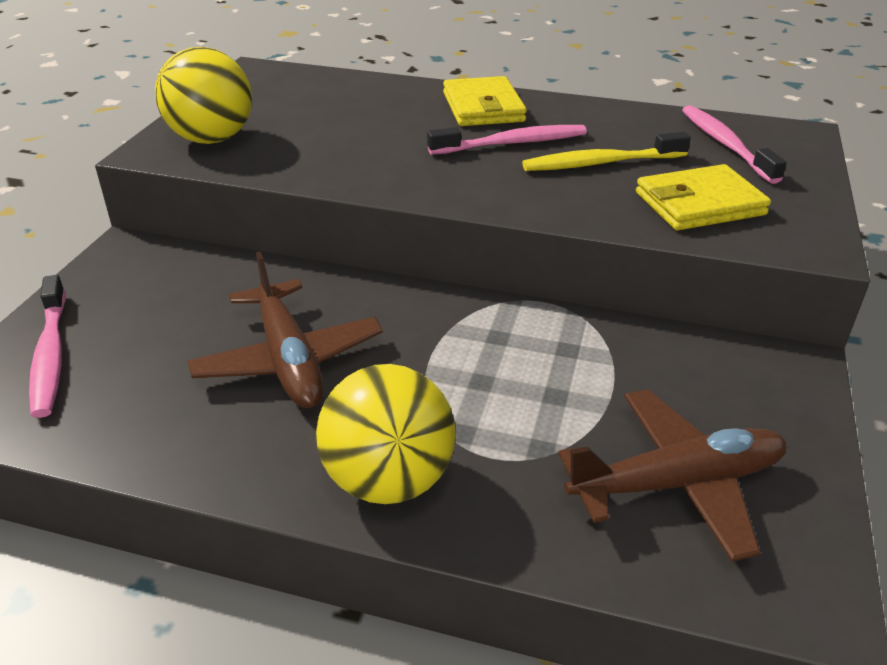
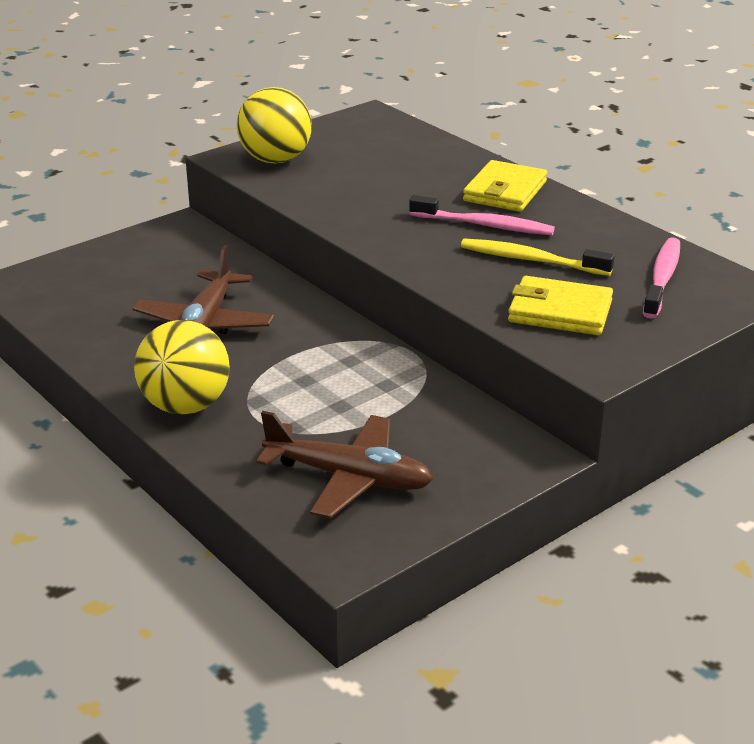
camera: 35 degrees right, 5 degrees down
(50, 355) = (79, 273): pink toothbrush -> none

